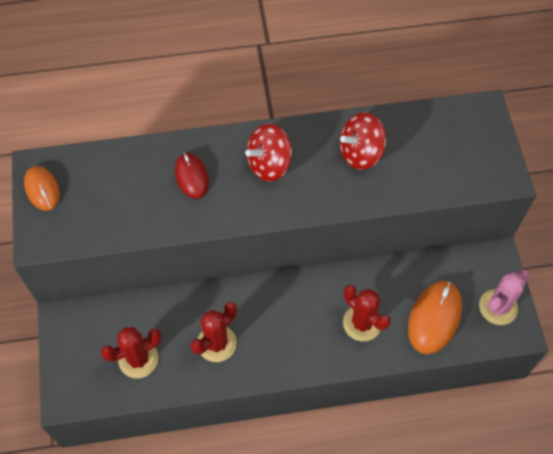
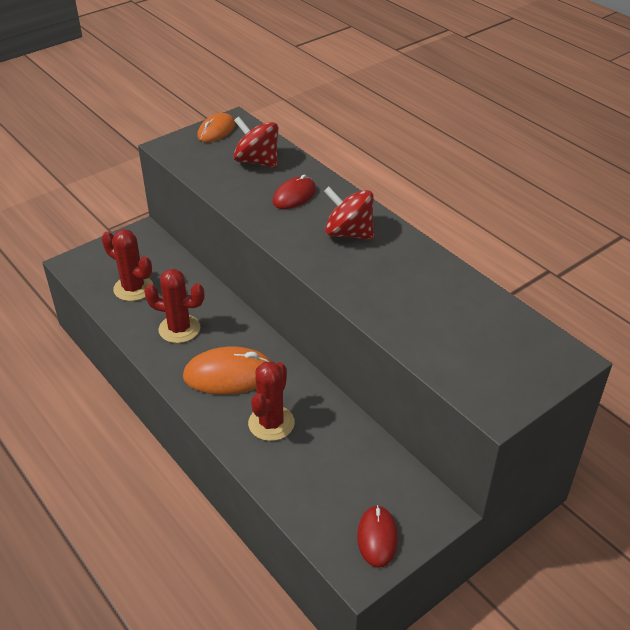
camera: 60 degrees right, 20 degrees down
(360, 153) = (418, 285): red spinning top -> red spinning top (257, 161)
(434, 318) = (320, 482): orange mouse -> orange mouse (229, 375)
(498, 307) = (377, 537): pink cactus -> red mouse

